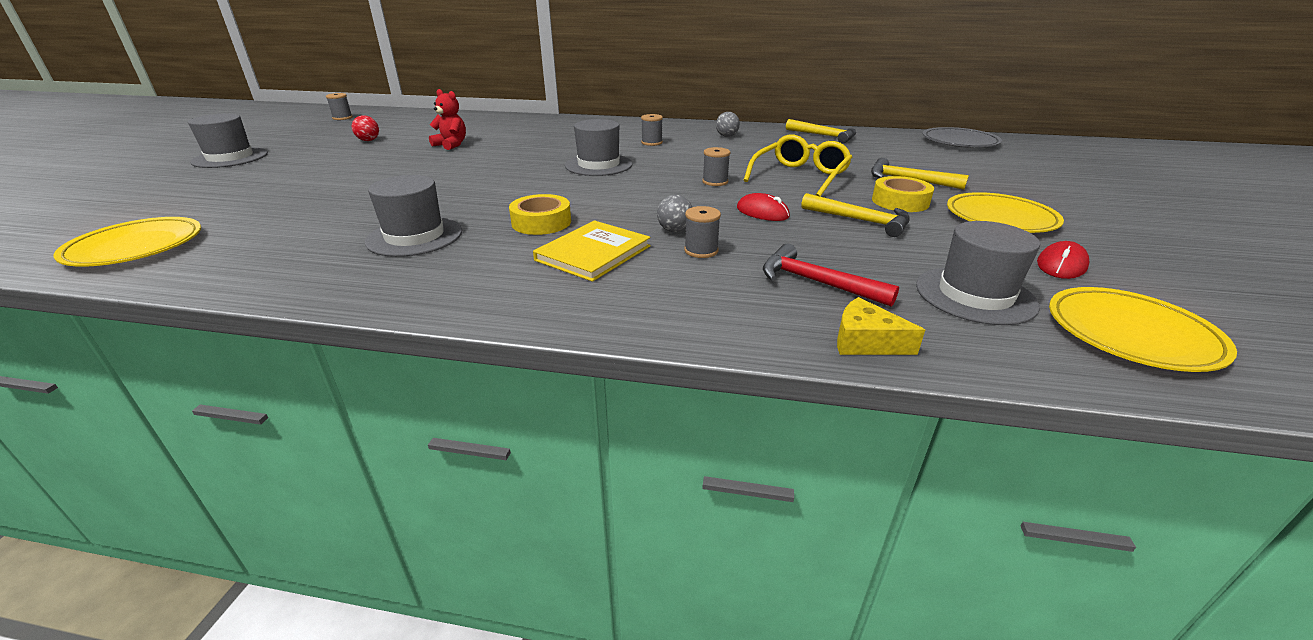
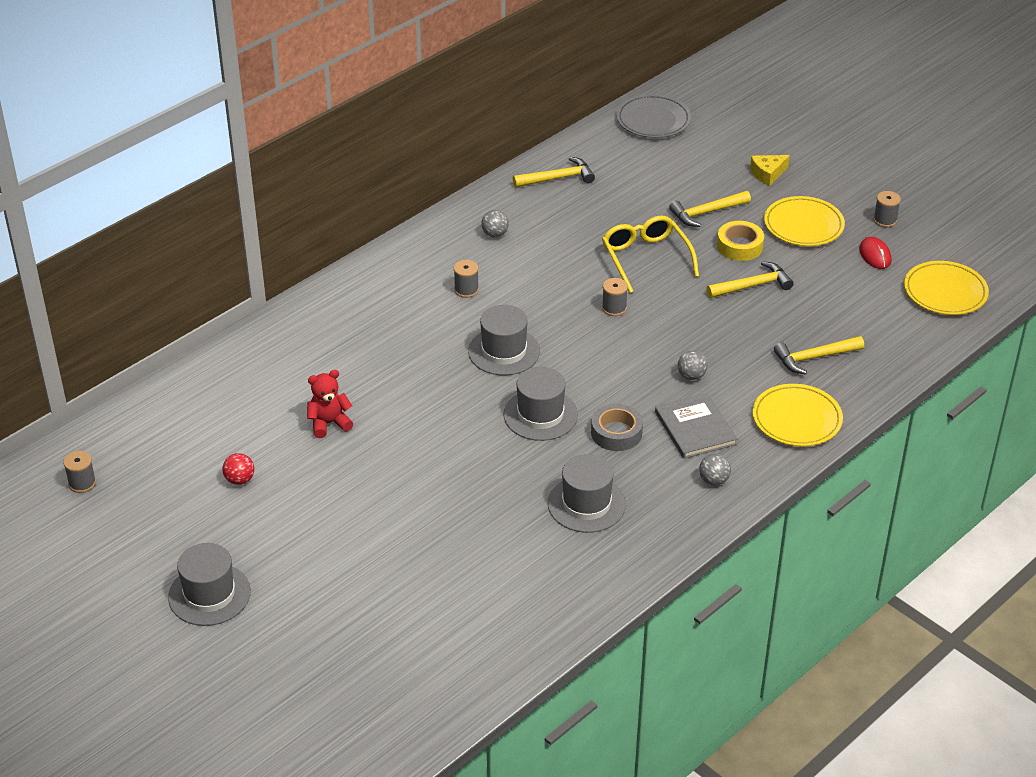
camera: 55 degrees left, 10 degrees up
(135, 247) = (472, 656): yellow plate -> yellow plate (797, 419)
(511, 286) = (714, 480): none -> grey ball
(541, 222) = (616, 433): yellow tape -> grey tape
(593, 253) = (695, 428): yellow book -> grey book
(701, 251) = (734, 380): grey spool -> grey spool (885, 220)
(762, 212) = (698, 319): red mouse -> none
(816, 282) = (814, 358): red hammer -> yellow hammer
(865, 341) = (882, 379): yellow cheese -> yellow cheese (767, 174)
(975, 295) = (875, 311): grey hat -> grey hat (540, 415)

